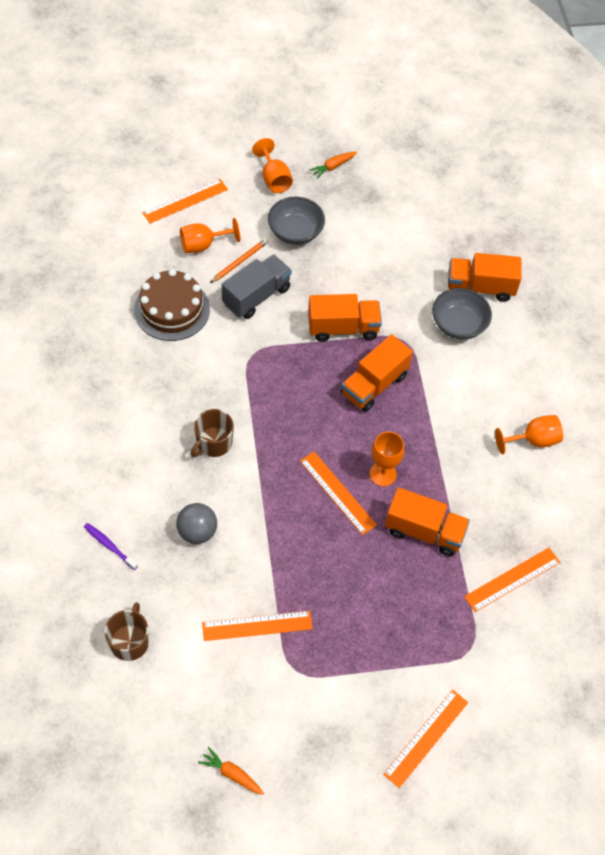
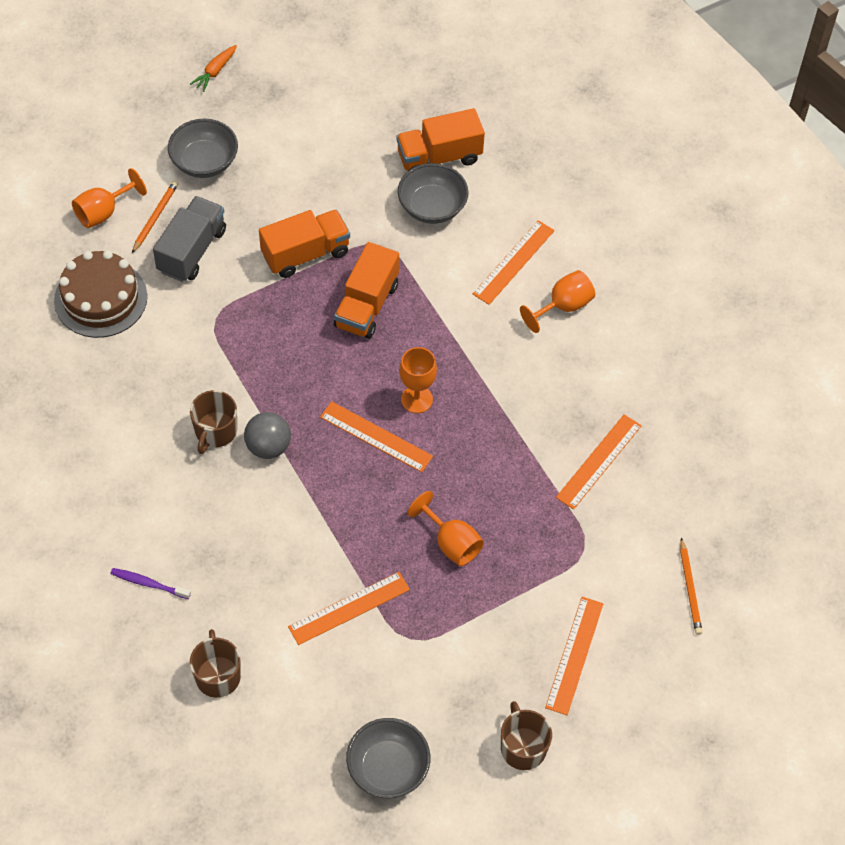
camera: 20 degrees left, 0 degrees up
(185, 201) = (59, 167): orange ruler -> orange ruler (514, 262)
(197, 532) = (240, 533): grey ball -> grey ball (268, 446)
(232, 774) = (388, 768): orange carrot -> grey bowl
(274, 179) = (153, 108): orange goblet -> orange goblet (451, 543)
(350, 801) = (523, 747): none -> brown mug
(424, 531) = (486, 444): orange truck -> none
(548, 718) = (690, 588): none -> orange pencil

